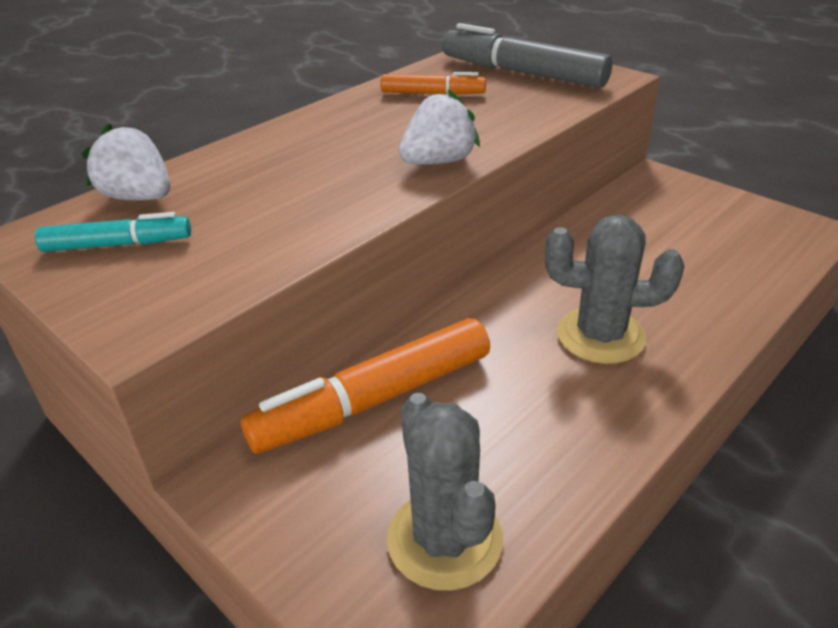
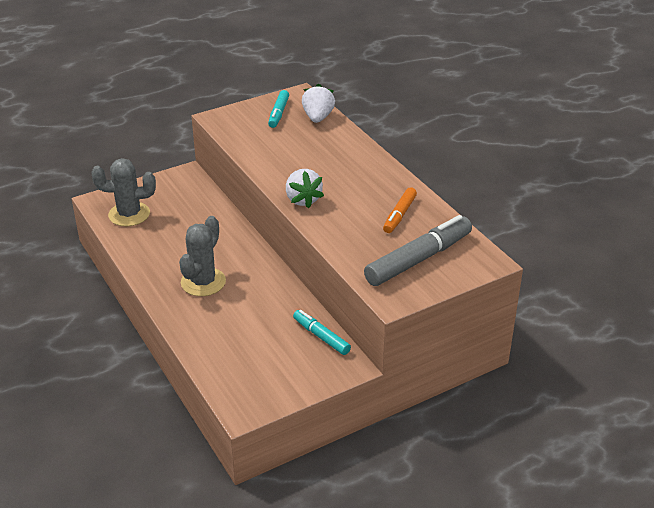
camera: 105 degrees right, 0 degrees up
(139, 197) = (318, 117): white strawberry -> white strawberry turned 45 degrees counterclockwise
(374, 400) = (206, 210): orange marker -> none
(625, 202) = (321, 336): none -> turquoise marker

